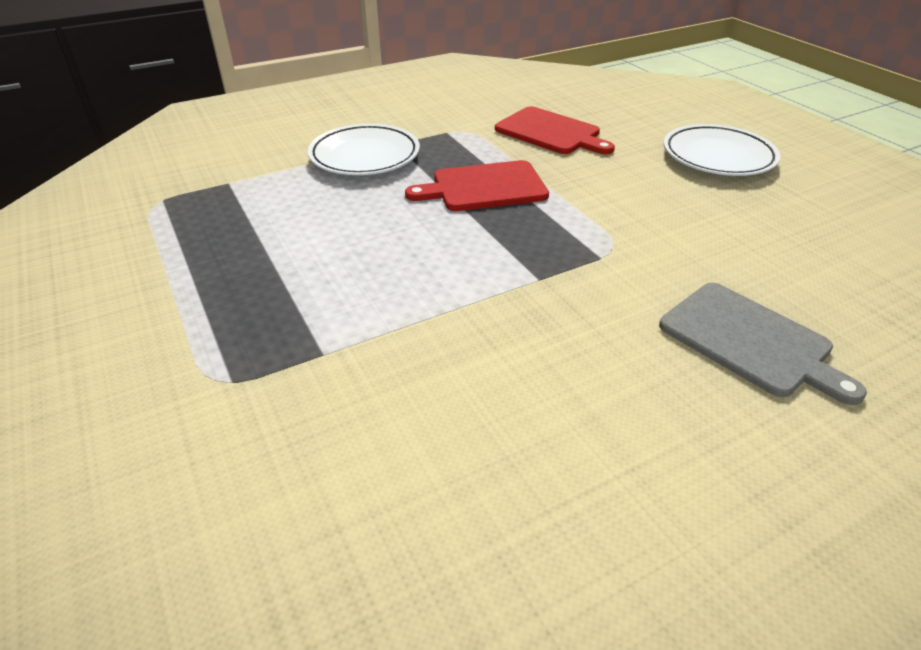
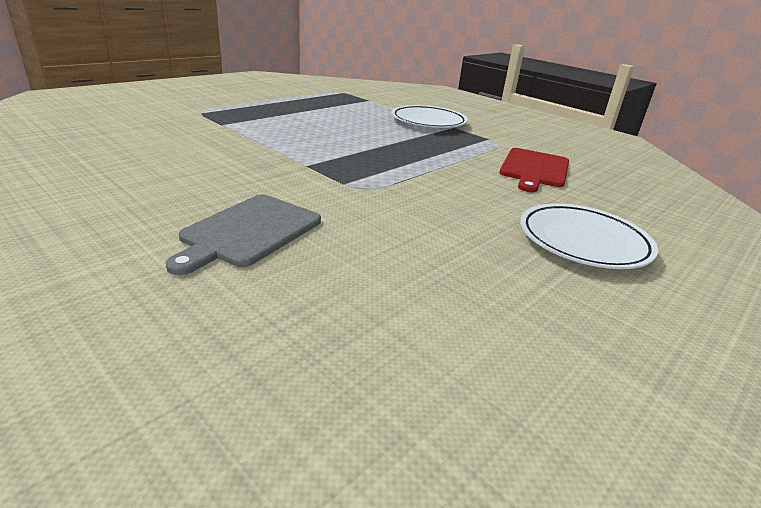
camera: 70 degrees right, 10 degrees down
(484, 187) = (417, 150): red cutting board -> none

